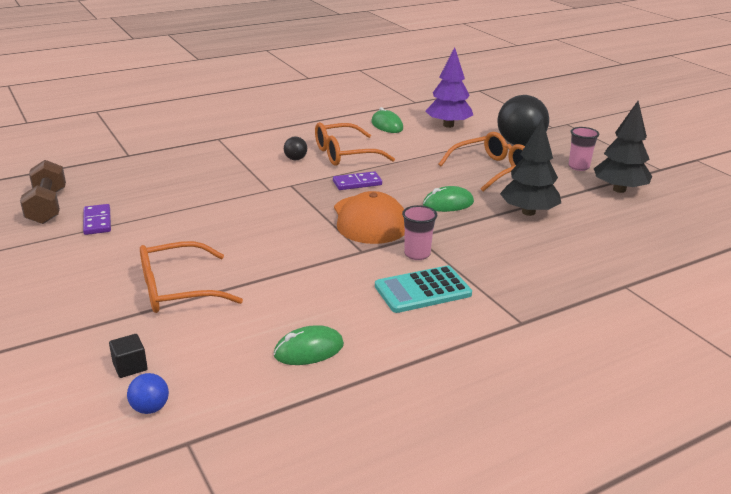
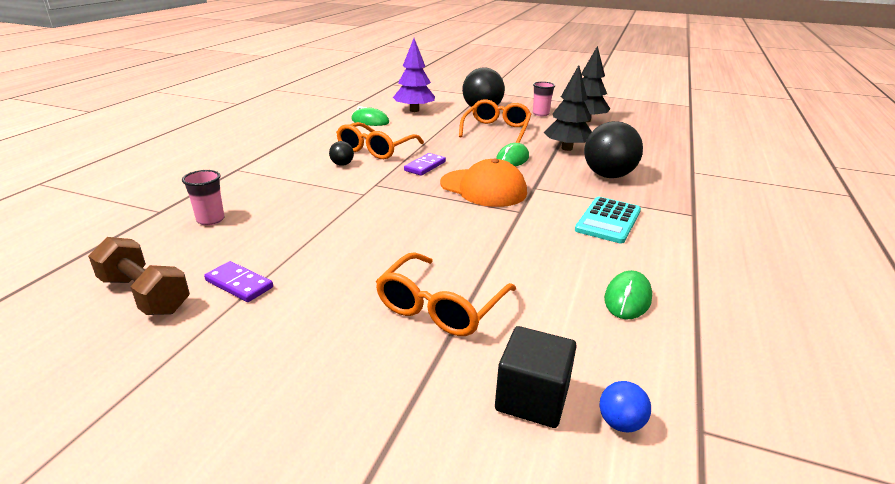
camera: 40 degrees left, 0 degrees up
(130, 366) = (532, 398): black cube -> black cube, size x1.77
(417, 254) = (558, 199): pink cup -> pink cup (210, 220)
(513, 253) = (608, 175): none -> black ball

